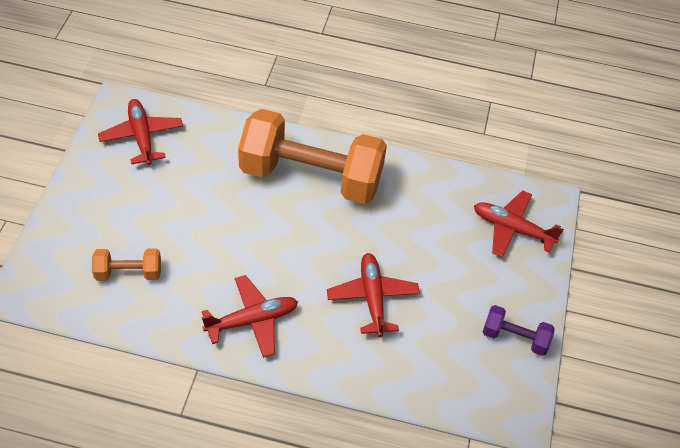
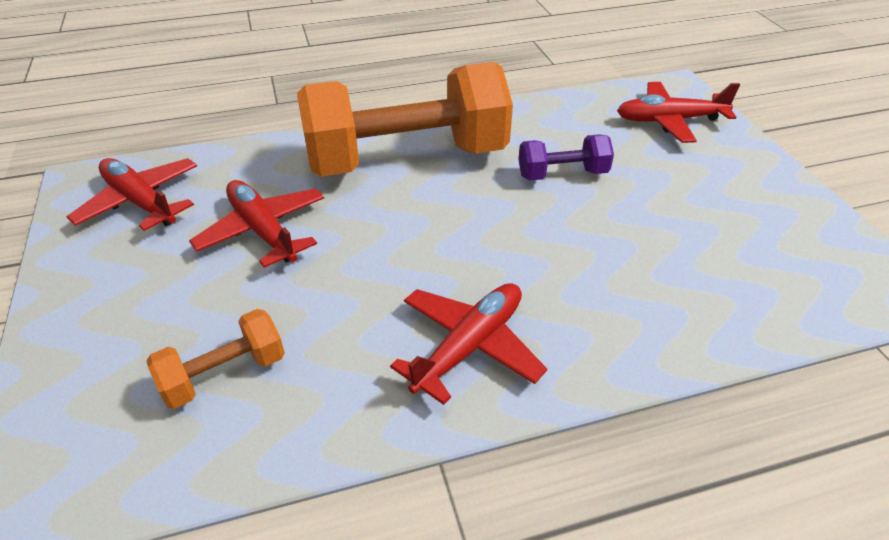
camera: 25 degrees left, 10 degrees down
(372, 298) = (598, 245): red plane -> red plane (263, 231)
(515, 338) = (791, 212): purple dumbbell -> purple dumbbell (562, 174)

